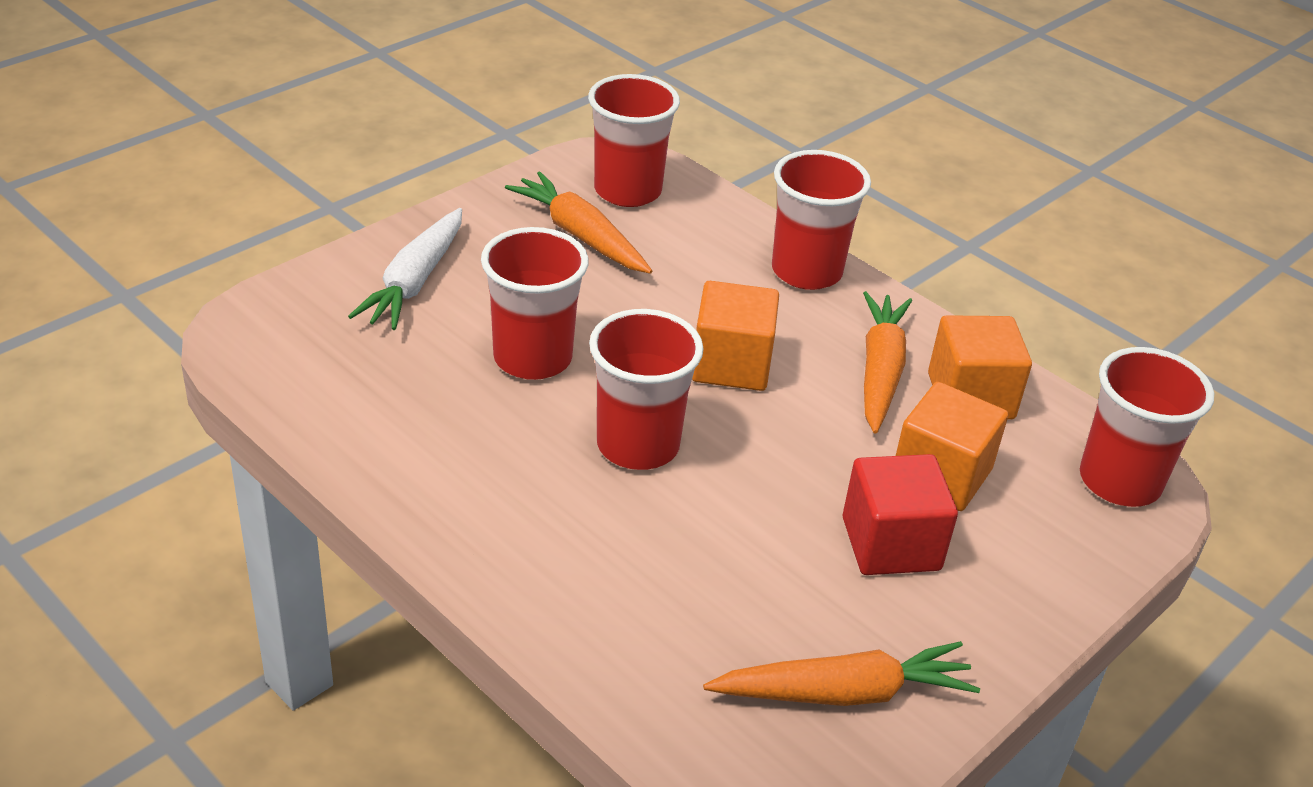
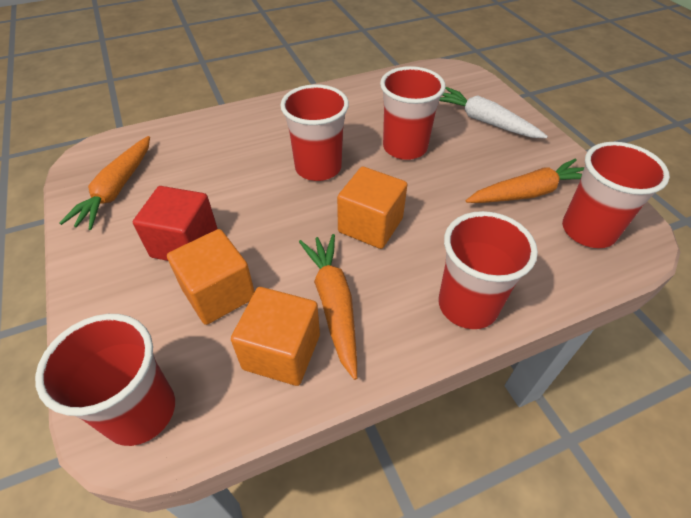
camera: 115 degrees right, 10 degrees up
(880, 371) = (333, 304): orange carrot -> orange carrot turned 135 degrees counterclockwise

